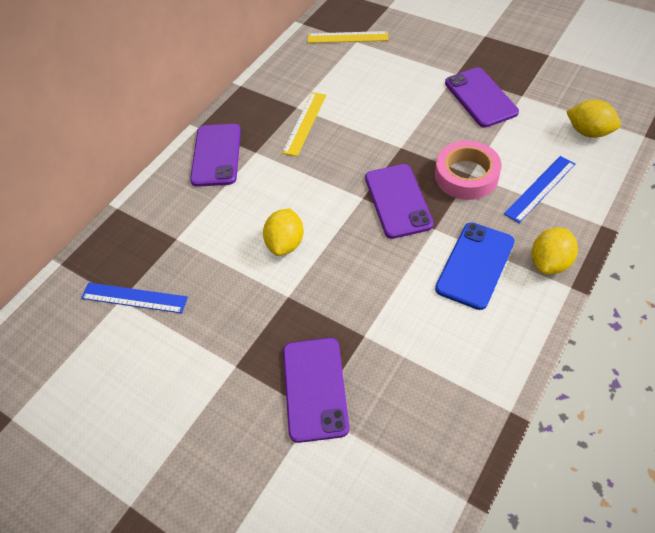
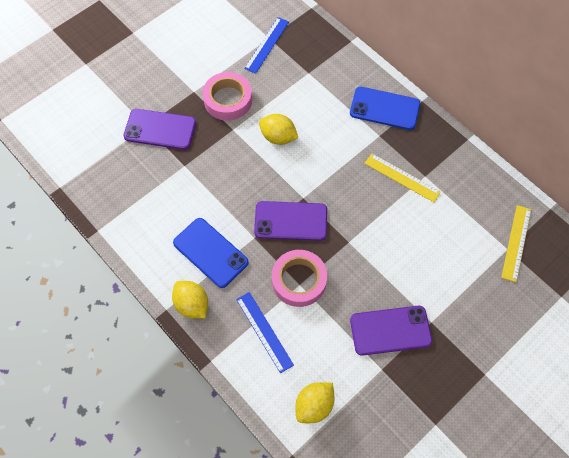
camera: 100 degrees right, 10 degrees up
(216, 155) = (384, 108): purple phone -> blue phone
(240, 317) = (228, 100): none -> pink tape

